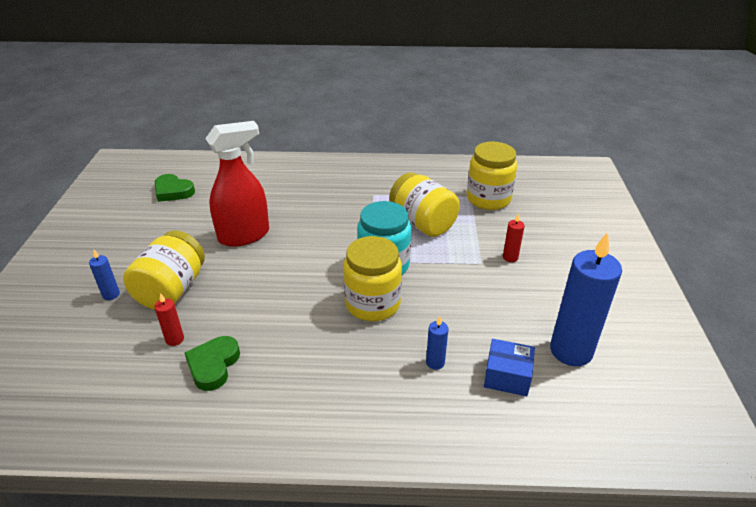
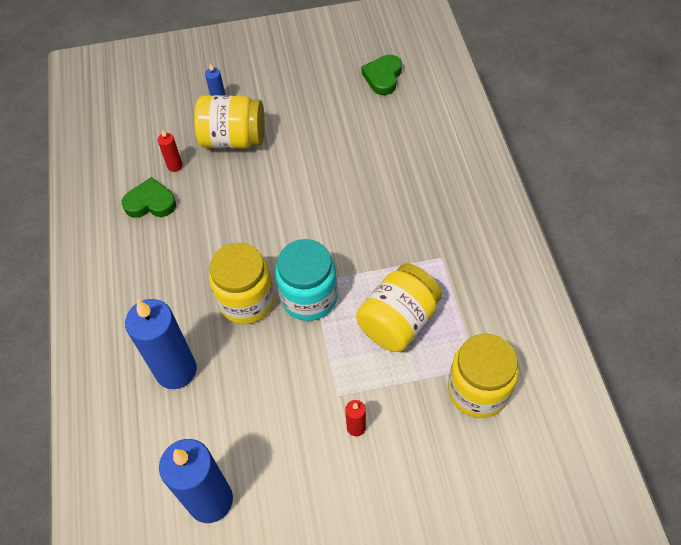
camera: 80 degrees right, 20 degrees up
(244, 235) = (326, 162): red spray bottle -> none
(435, 362) = (176, 370): blue candle -> blue candle, size x2.29
(507, 376) = (167, 437): blue box -> none

